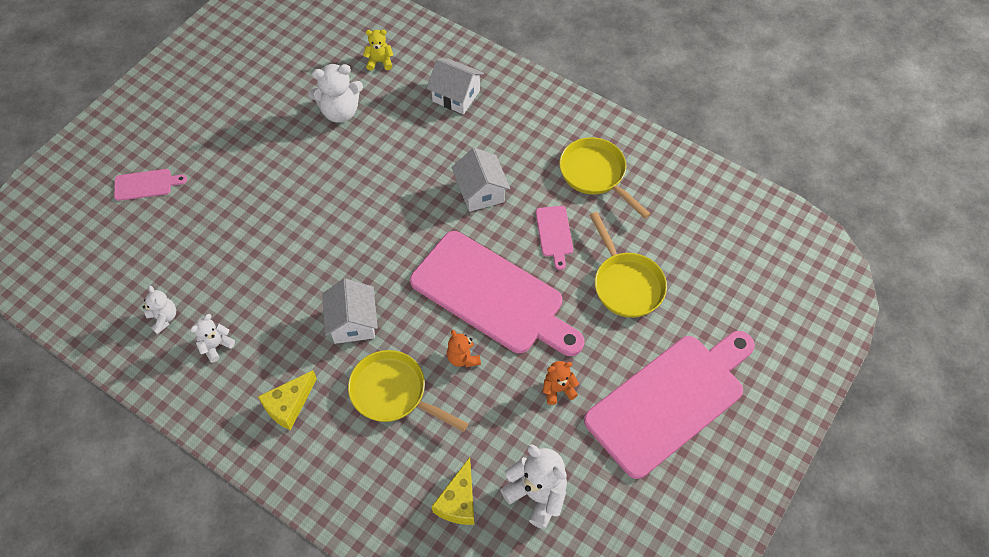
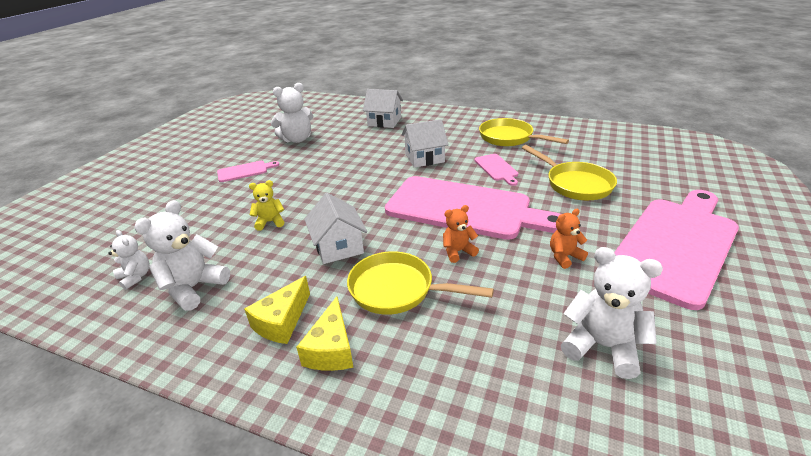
camera: 10 degrees left, 25 degrees down
(146, 184) = (128, 196): pink cutting board -> pink cutting board (245, 171)
(216, 345) = (194, 288): white teddy bear -> white teddy bear, size x1.72
(380, 62) = (322, 116): yellow teddy bear -> yellow teddy bear (270, 222)
(458, 501) = (515, 372): yellow cheese -> yellow cheese (331, 349)
(463, 358) = (458, 251): orange teddy bear -> orange teddy bear turned 105 degrees clockwise
(481, 192) = (424, 158): white house -> white house turned 75 degrees counterclockwise

